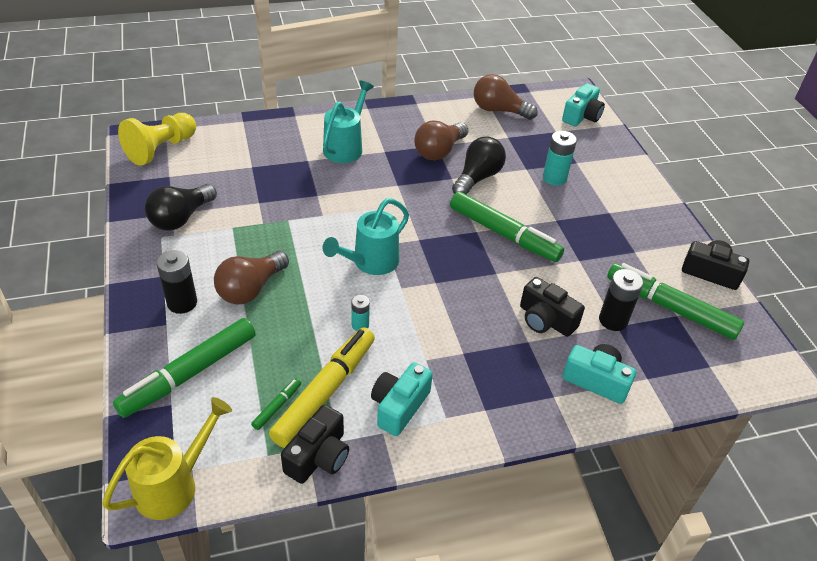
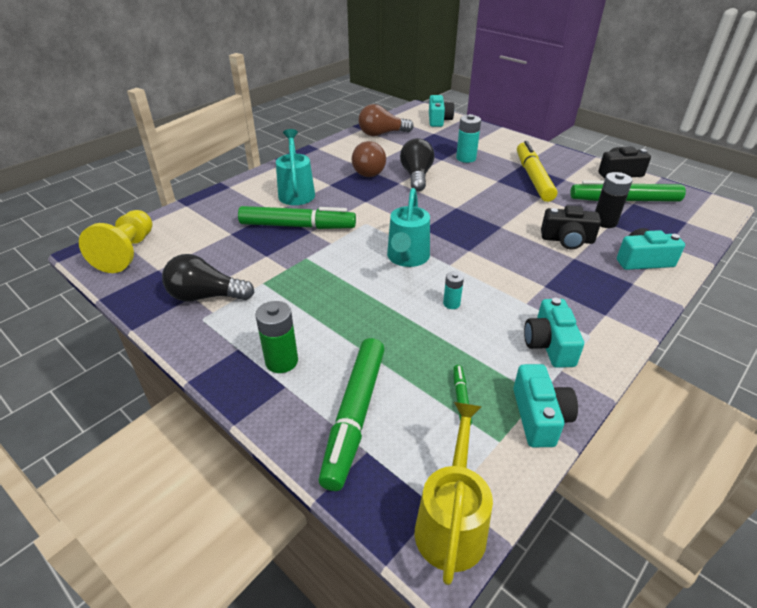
camera: 30 degrees left, 5 degrees down
(181, 218) = (206, 296): black light bulb -> black light bulb turned 90 degrees clockwise
(182, 303) = (281, 361): black battery -> green battery
(250, 289) = (332, 321): brown light bulb -> none
(318, 456) = (539, 417): black camera -> turquoise camera
(325, 392) = (484, 365): yellow marker -> yellow marker (533, 178)
(504, 234) = (476, 201): green marker -> green marker (297, 226)

